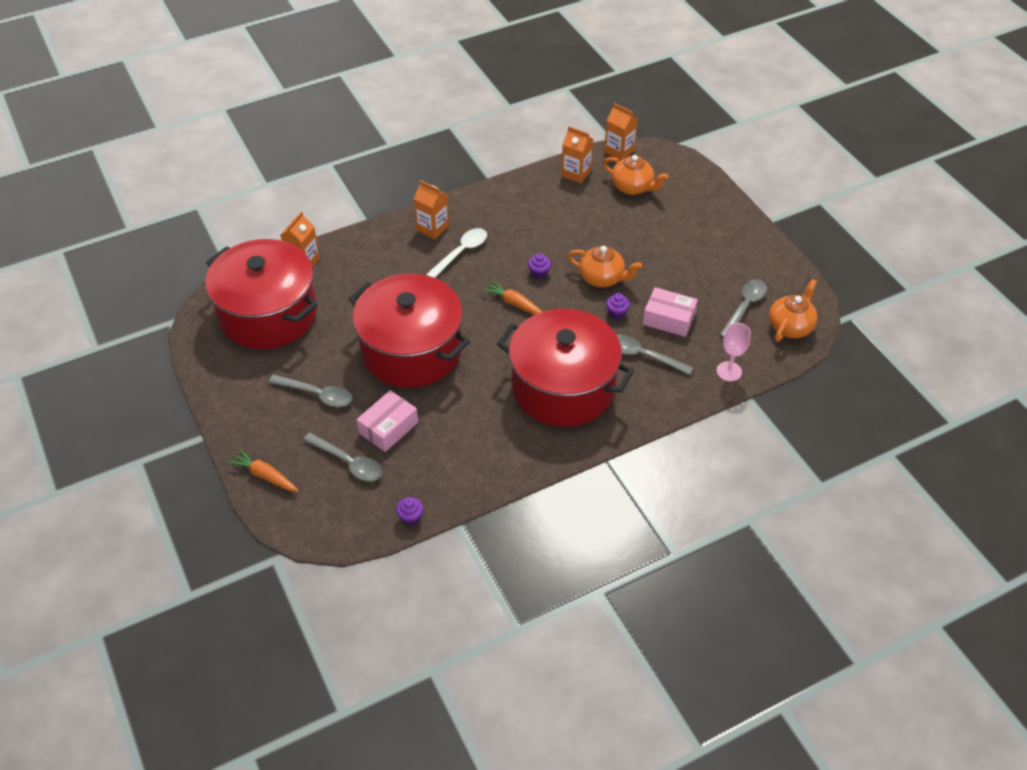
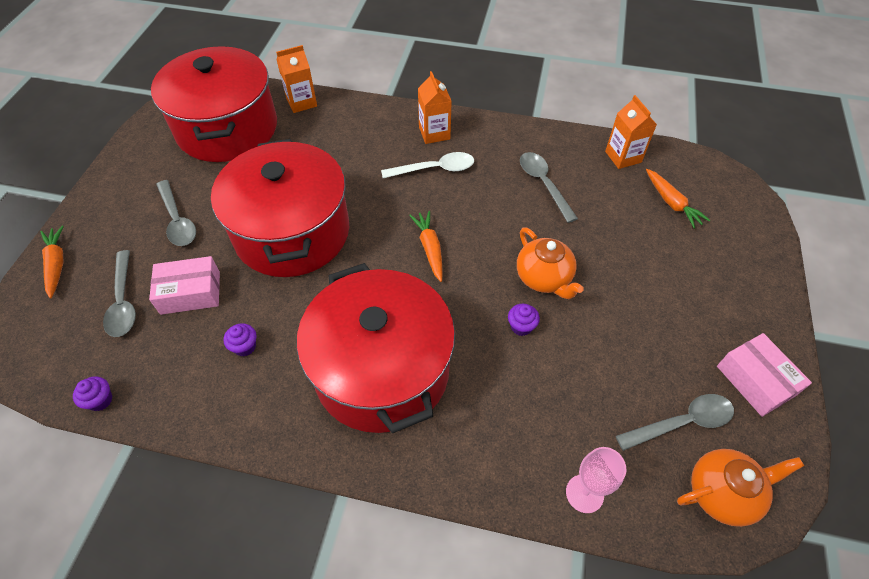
camera: 40 degrees right, 5 degrees up
(539, 273) = (485, 232): purple cupcake -> purple cupcake (245, 346)
(619, 151) = (691, 159): orange carton -> none
(633, 187) = (671, 203): orange teapot -> orange carrot
(643, 355) = (502, 397): grey spoon -> grey spoon (543, 184)
(668, 319) = (573, 373): pink box -> pink box (755, 380)

